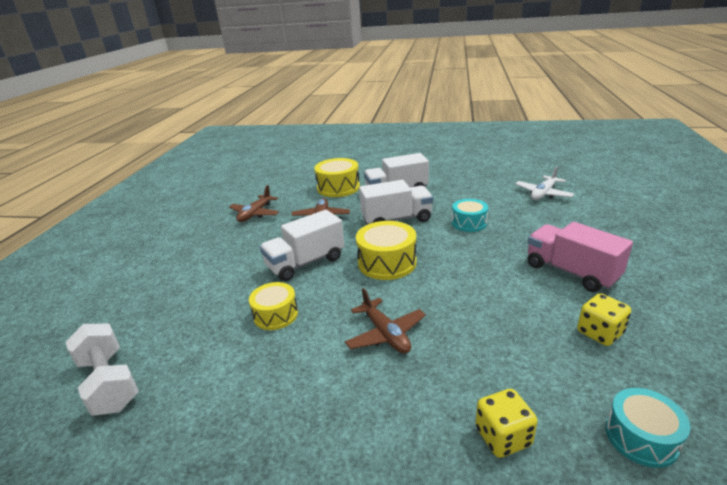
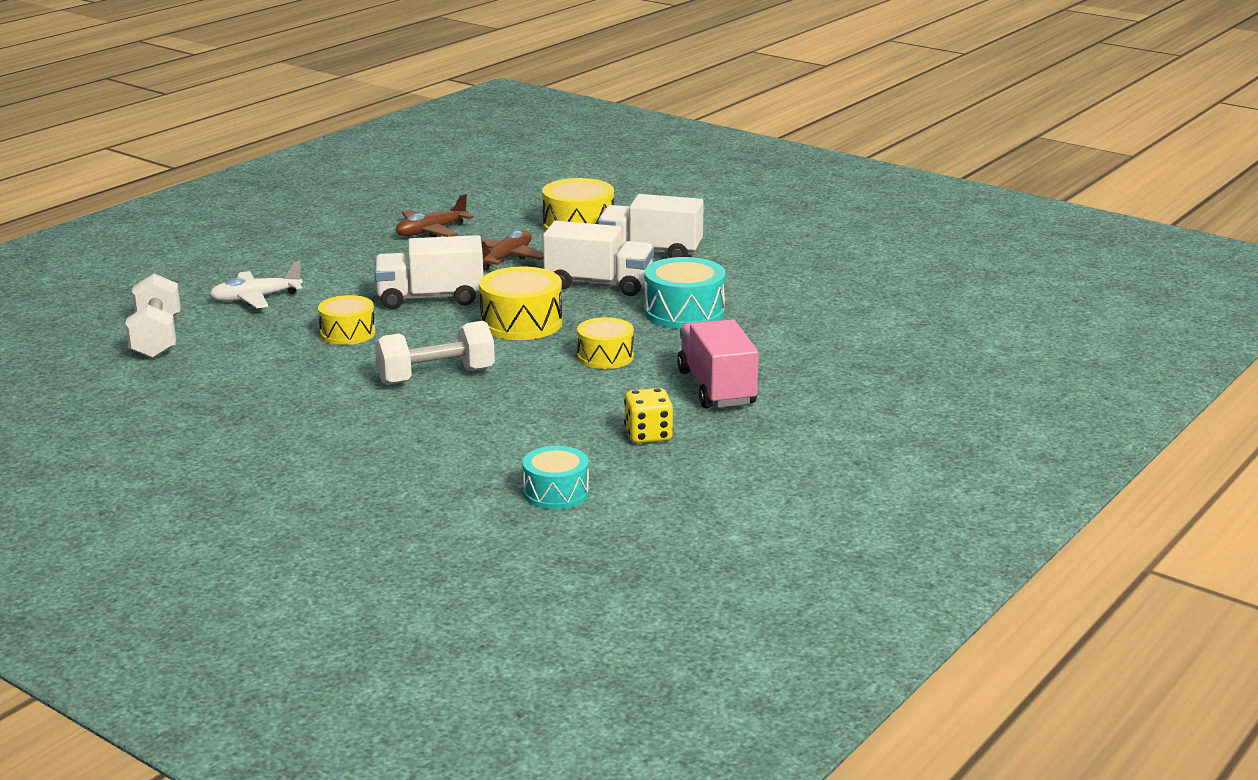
camera: 25 degrees right, 5 degrees down
(385, 334) = (436, 376): brown plane -> white dumbbell
(469, 223) = (684, 312): turquoise drum -> turquoise drum, size x1.51
(472, 271) = (605, 357): none -> yellow drum
(503, 437) = (443, 459): yellow dice -> none
(543, 194) = (850, 308): white plane -> white plane (256, 298)

